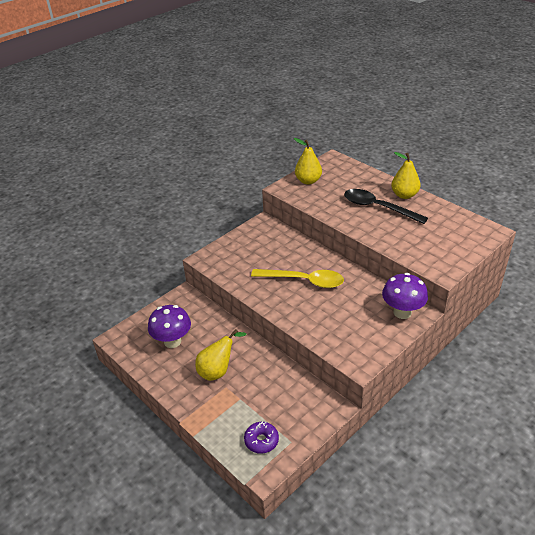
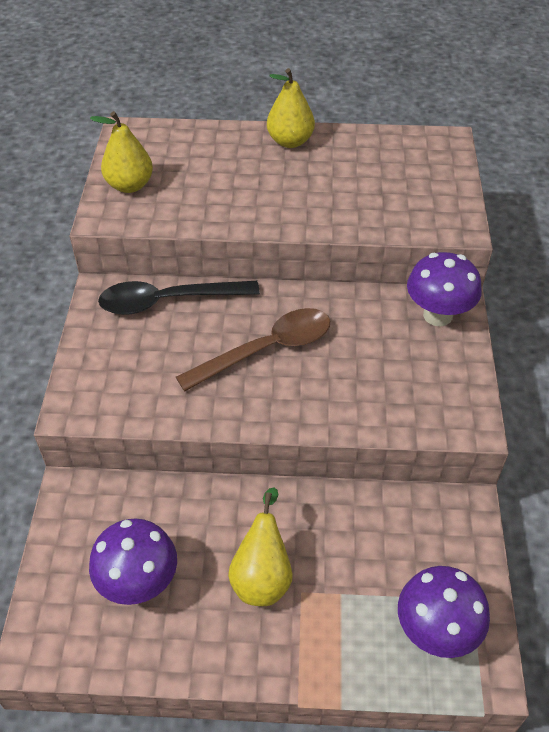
camera: 45 degrees left, 10 degrees up
(261, 441) = (435, 631): purple donut -> purple mushroom
(304, 281) = (267, 349): yellow spoon -> brown spoon
(377, 207) = (277, 178): black spoon -> black spoon (167, 301)

